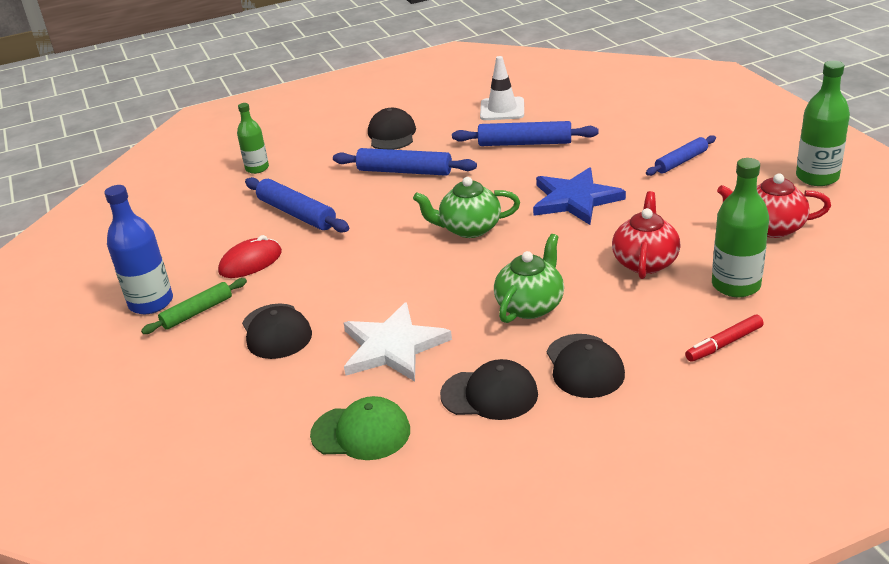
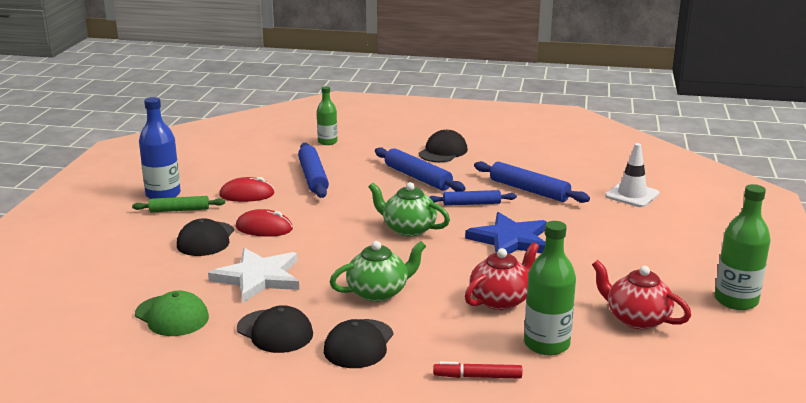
camera: 30 degrees right, 10 degrees down
(322, 291) = (264, 228): none -> red mouse
(502, 109) = (545, 162): white traffic cone -> white traffic cone (632, 195)
(681, 161) = (633, 246): blue rolling pin -> blue rolling pin (471, 204)

